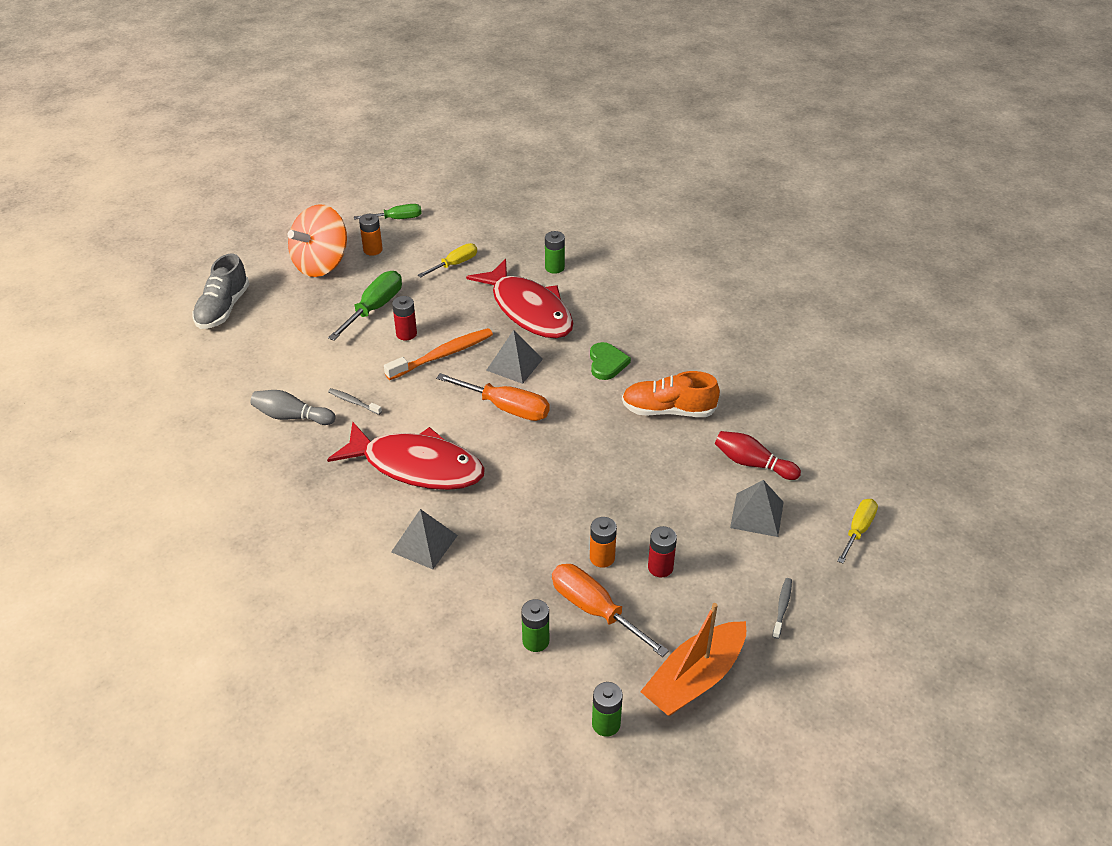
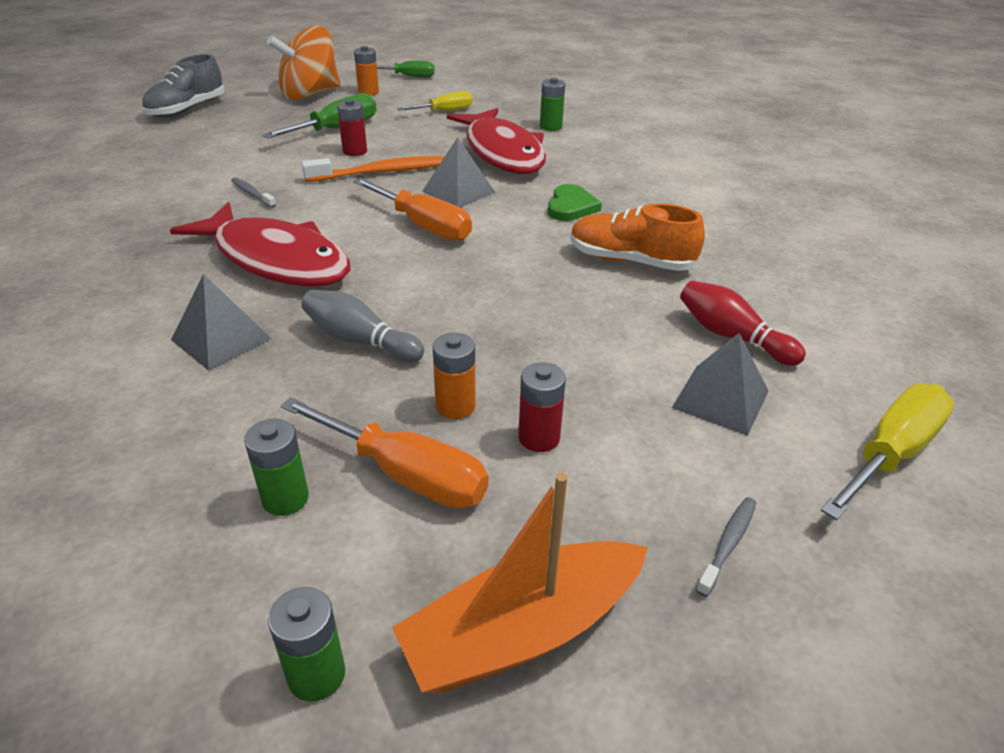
camera: 15 degrees right, 5 degrees down
(291, 416) = (175, 194): grey bowling pin -> grey bowling pin (360, 341)
(595, 610) = (405, 474): orange screwdriver -> orange screwdriver turned 150 degrees clockwise
(858, 530) = (890, 454): yellow screwdriver -> yellow screwdriver, size x1.52

